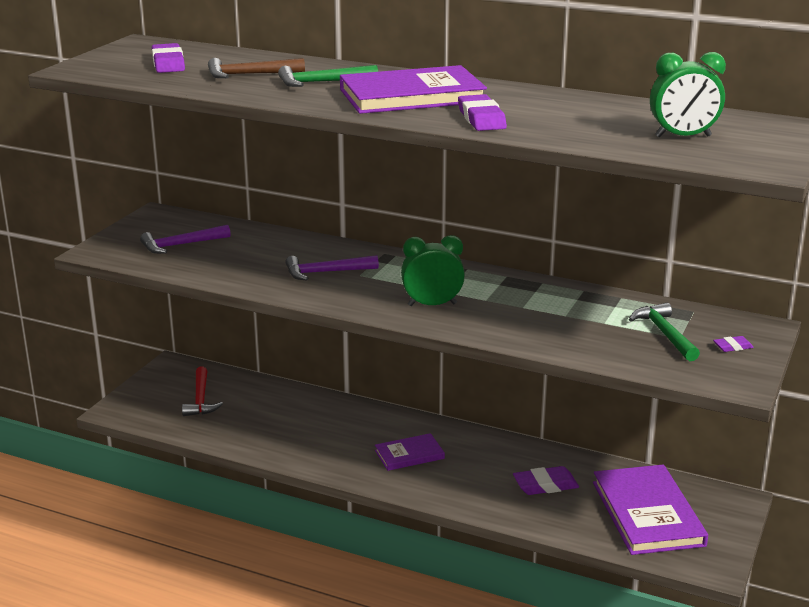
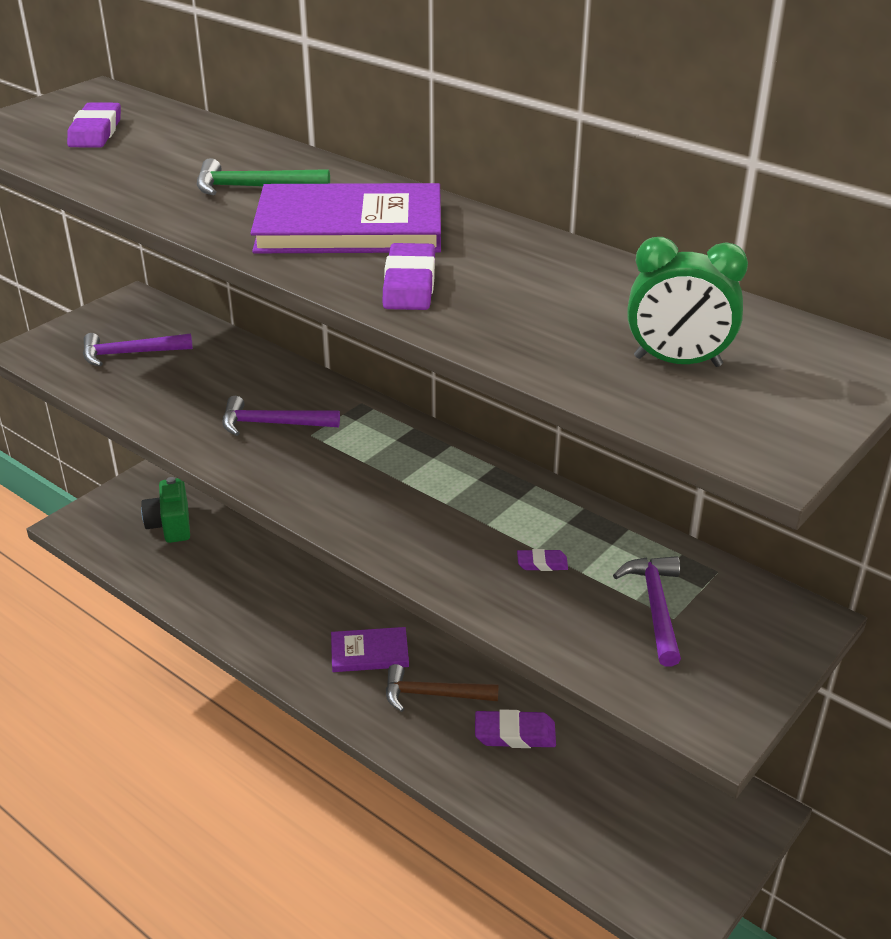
camera: 15 degrees right, 10 degrees up
(201, 399) = (170, 525): red hammer -> green camera
(249, 75) = (175, 163): brown hammer -> brown hammer (433, 694)
(432, 304) = (372, 500): green clock -> none
(647, 513) = (626, 808): purple book -> none
(664, 334) = (655, 607): green hammer -> purple hammer
(732, 347) = (741, 649): purple eraser -> purple eraser (542, 563)

